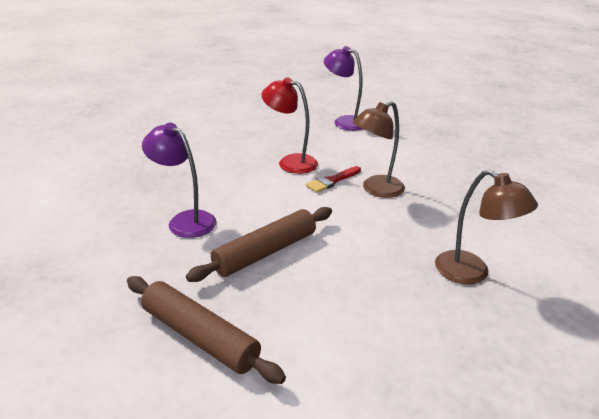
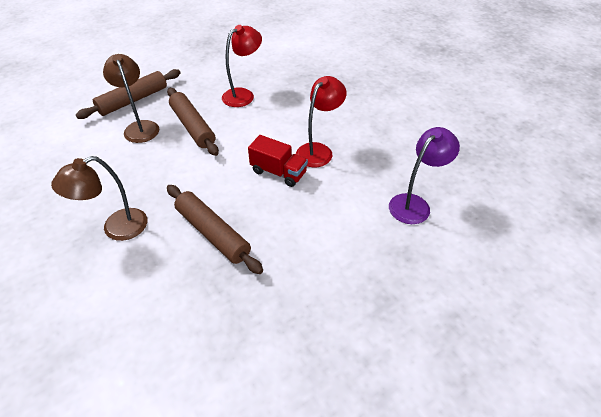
camera: 100 degrees right, 15 degrees up
(185, 220) = (243, 95): purple lamp -> red lamp
(332, 181) = (278, 172): red brush -> red truck
(376, 190) = (255, 199): brown lamp -> brown lamp (140, 127)
(434, 207) = (212, 233): none -> brown rolling pin

